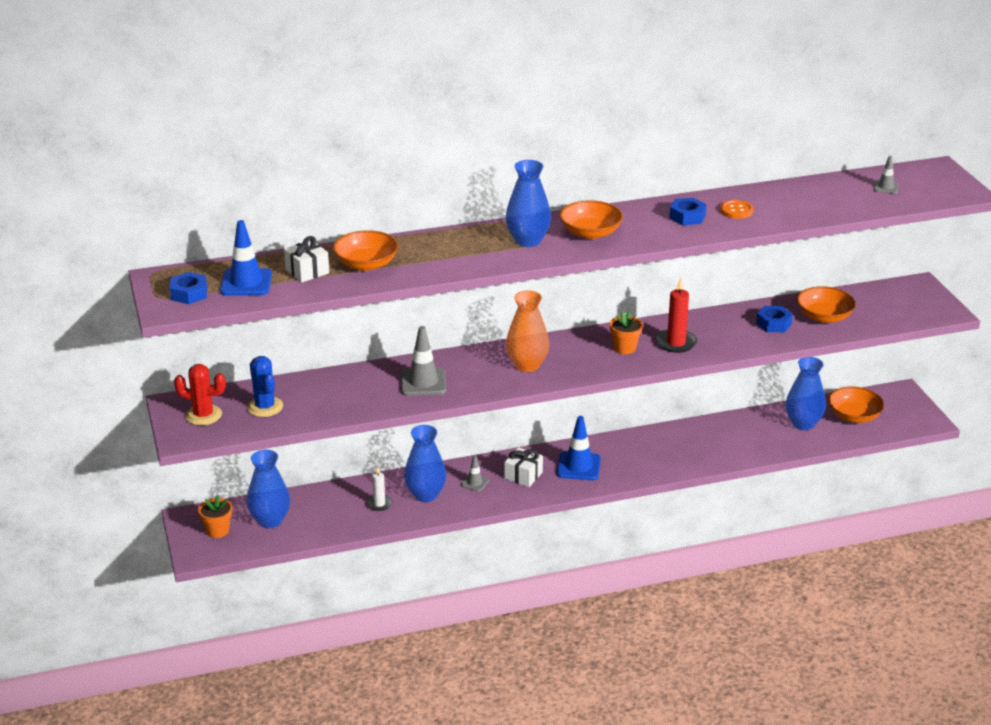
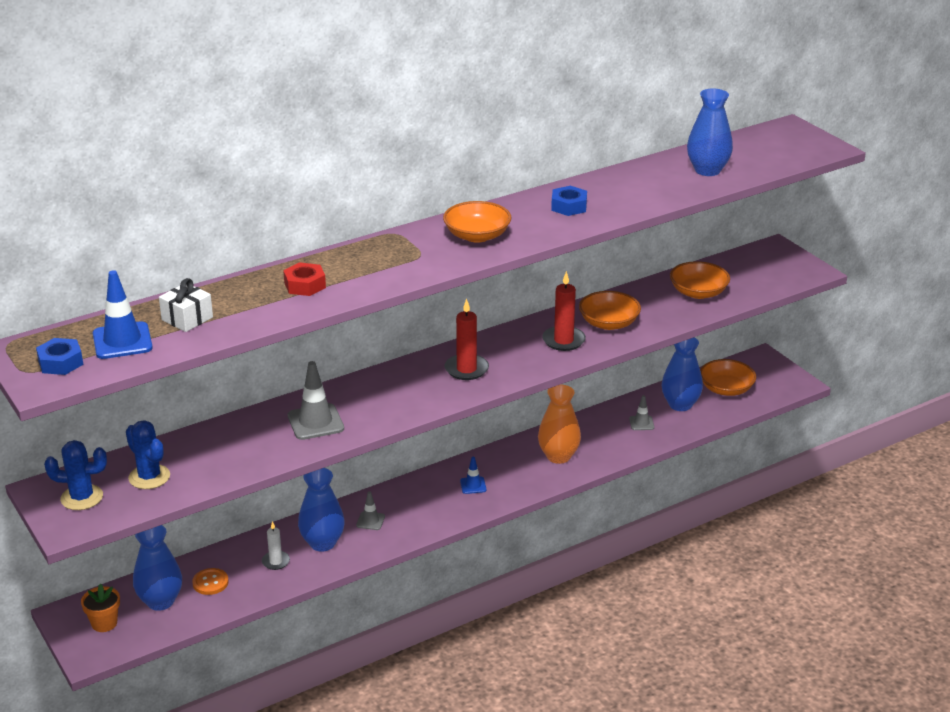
camera: 15 degrees left, 0 degrees up
(203, 415) = (82, 497): red cactus -> blue cactus
(366, 264) = (250, 301): orange bowl -> orange bowl (609, 323)
(419, 256) = (305, 285): none -> red nut
(523, 475) = (419, 505): white gift -> none
(527, 365) = (419, 387): orange vase -> orange vase (558, 456)
(528, 240) = (415, 253): blue vase -> blue vase (707, 170)
(576, 356) = (466, 369): none -> red candle
(578, 466) = (473, 485): blue traffic cone -> blue traffic cone, size x0.55
(624, 348) = (513, 353): orange flower pot -> none
(736, 211) = (615, 194): orange button -> orange button (210, 583)
(773, 324) = (652, 307): blue nut -> none
(885, 187) = (749, 152): grey traffic cone -> grey traffic cone (641, 423)

